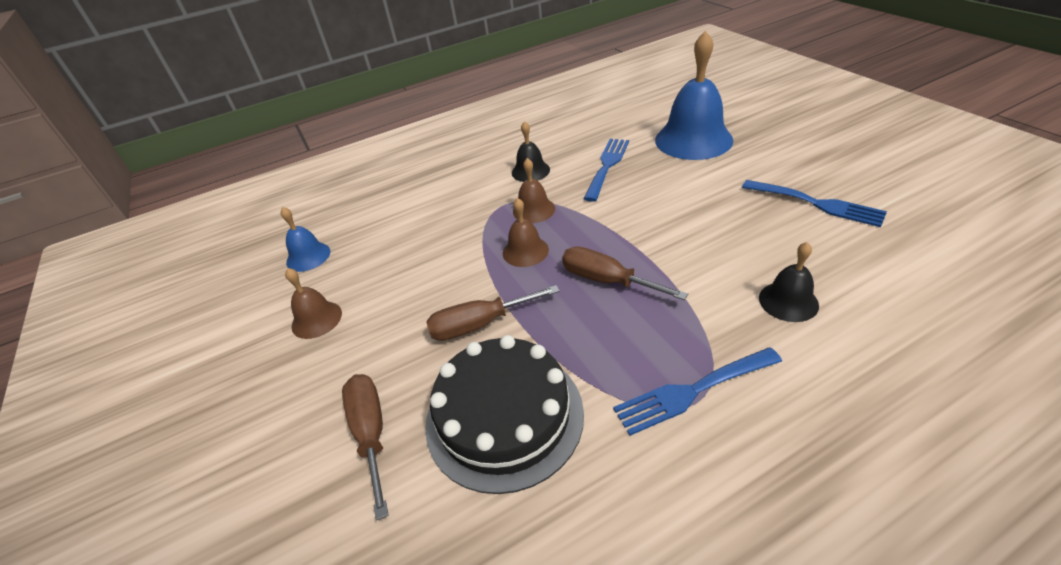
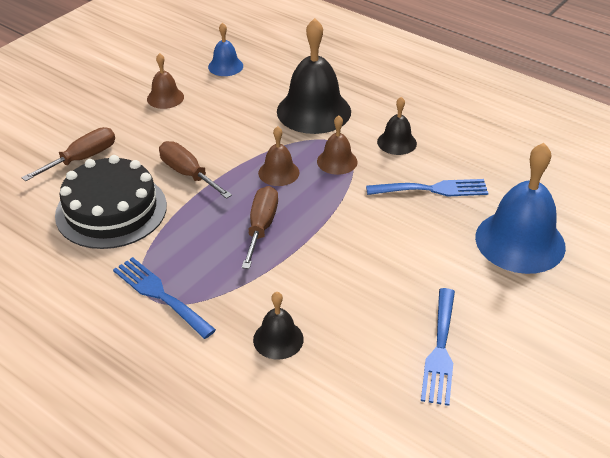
camera: 60 degrees right, 0 degrees up
(444, 209) = (313, 111): none -> black bell

